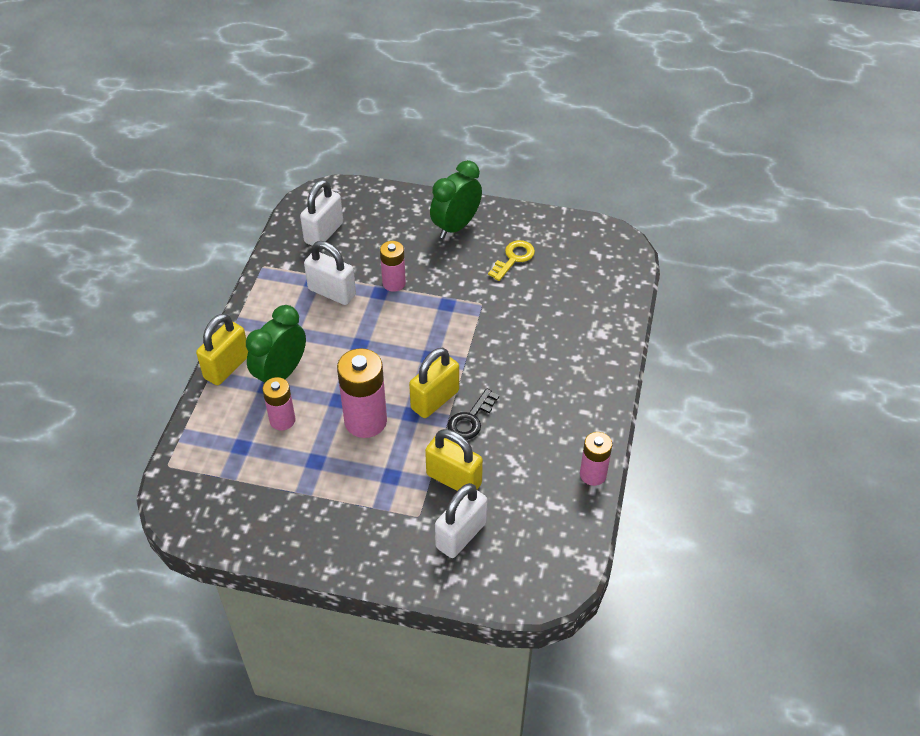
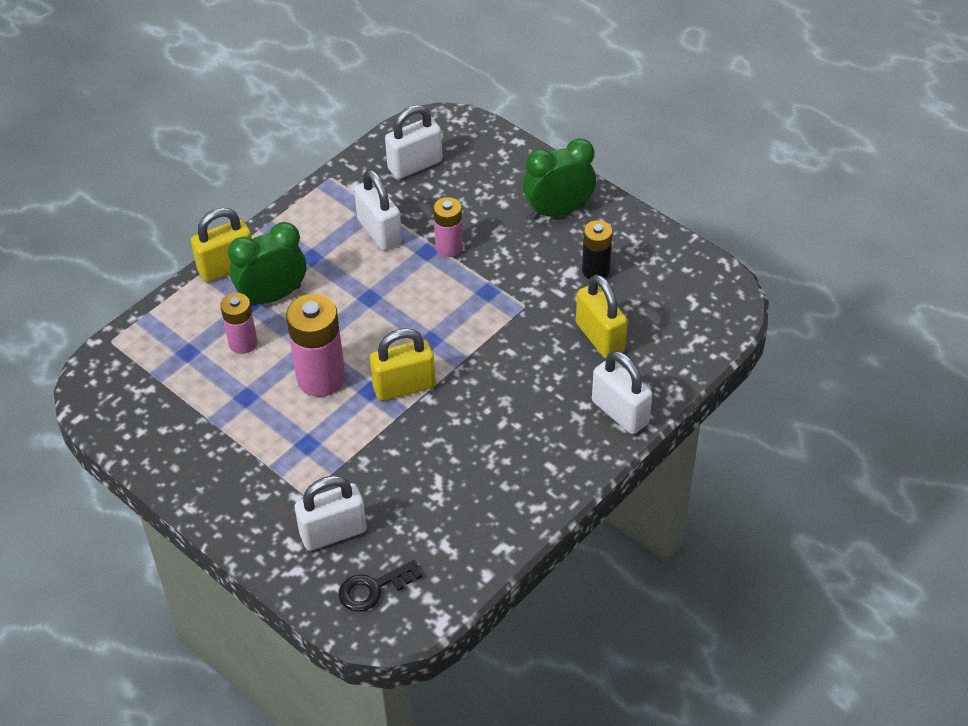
camera: 30 degrees right, 0 degrees up
(454, 479) = (365, 475): yellow padlock -> yellow padlock (600, 337)
(470, 419) = (426, 422): black key -> black key (373, 588)
(513, 258) = (595, 270): yellow key -> black battery
(593, 474) = (509, 534): pink battery -> none
(605, 352) = (620, 412): none -> white padlock

